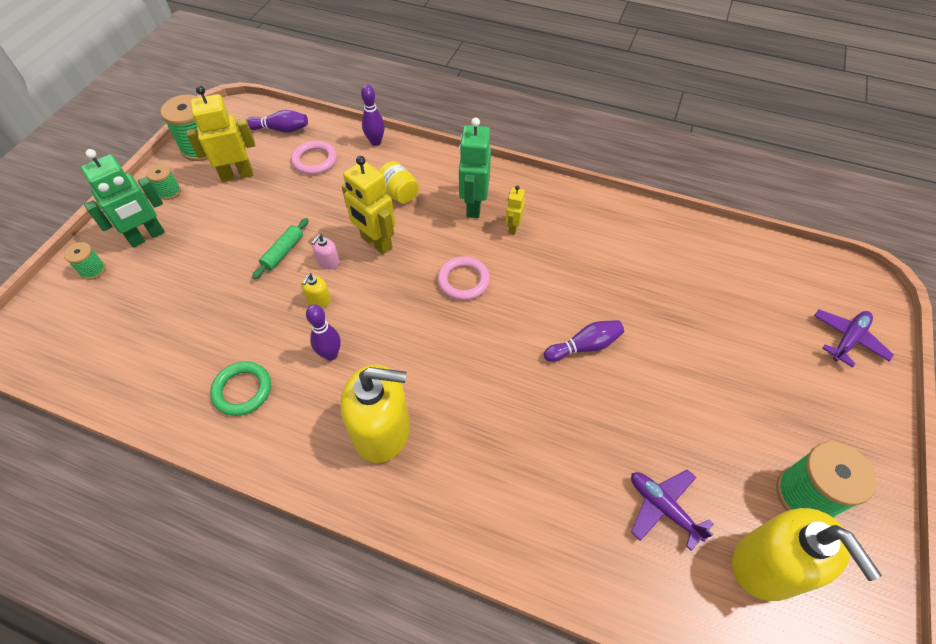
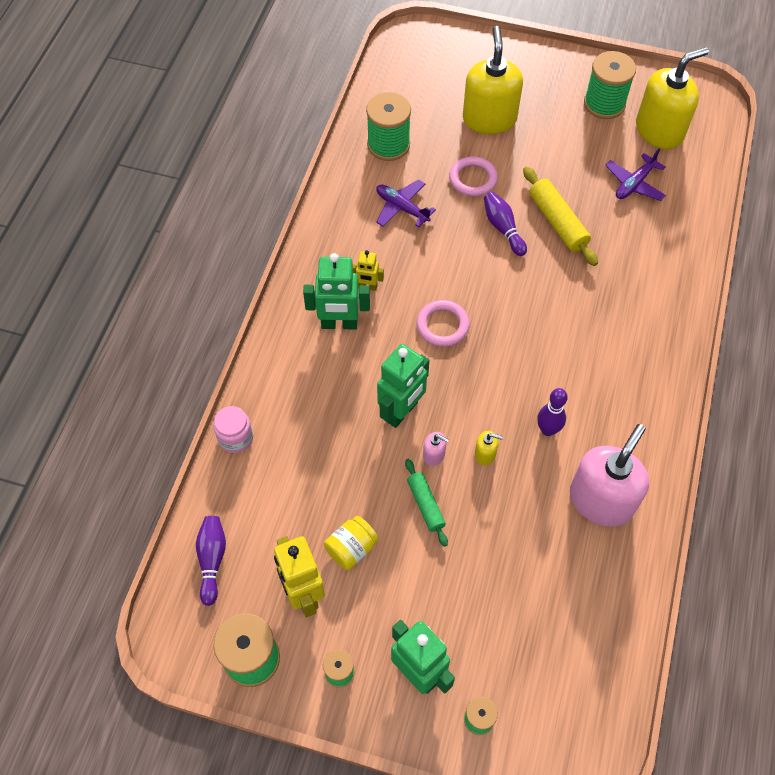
camera: 95 degrees left, 5 degrees up
(242, 390) = (601, 500): green ring -> pink soap dispenser
(283, 252) = (425, 504): green rolling pin -> green rolling pin turned 45 degrees clockwise
(315, 160) = (272, 503): pink ring -> pink ring (473, 179)
(375, 142) = (236, 438): purple bowling pin -> pink jar
(376, 243) = (401, 412): yellow robot -> green robot
(382, 431) = (615, 374): yellow soap dispenser -> yellow soap dispenser (489, 119)
(399, 193) = (324, 399): yellow jar -> yellow jar (351, 549)
(595, 404) = (557, 222): none -> yellow rolling pin
(693, 255) = (388, 145): none -> green spool
(847, 340) = (466, 57): purple plane -> purple plane (402, 208)

